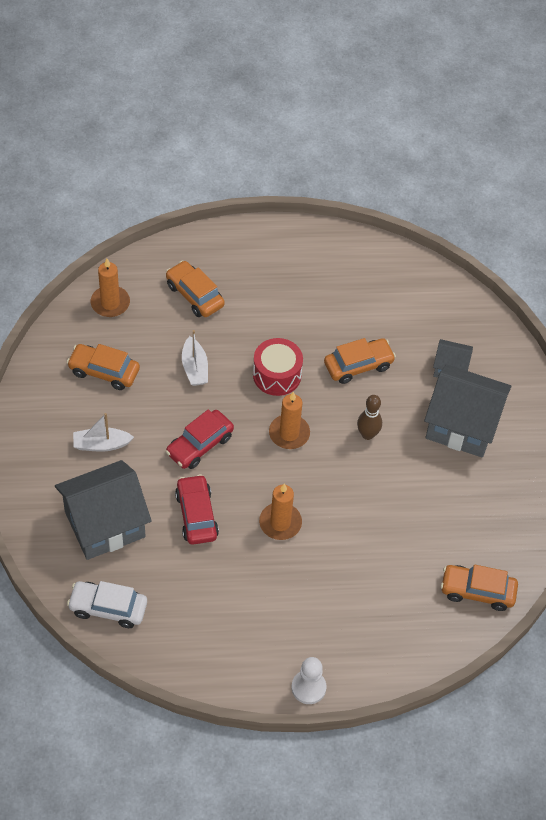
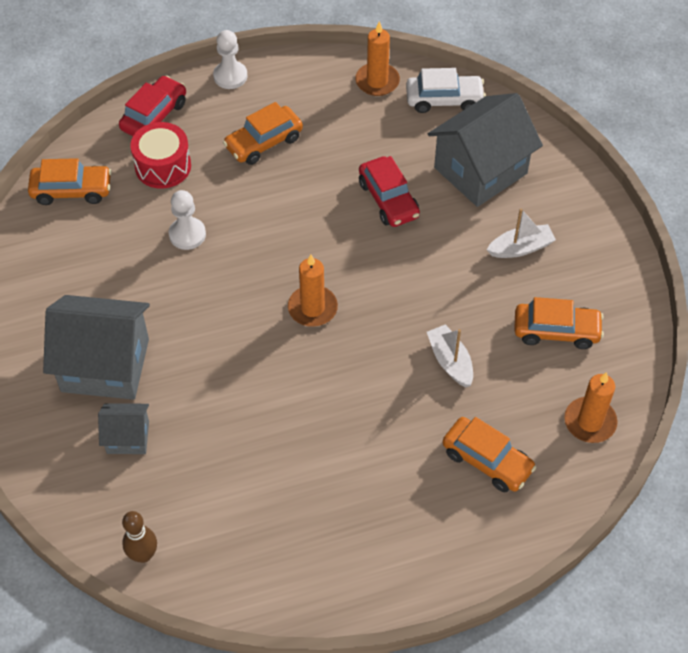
camera: 170 degrees right, 0 degrees up
(200, 445) = (411, 272): red car -> red car (154, 116)
(277, 375) = (347, 376): red drum -> red drum (163, 166)
(280, 523) = (296, 211): orange candle -> orange candle (377, 81)
(358, 365) = (247, 413): orange car -> orange car (264, 142)
(367, 434) = (219, 328): brown bowling pin -> brown bowling pin (143, 555)
(380, 523) = (187, 234): none -> white pawn

